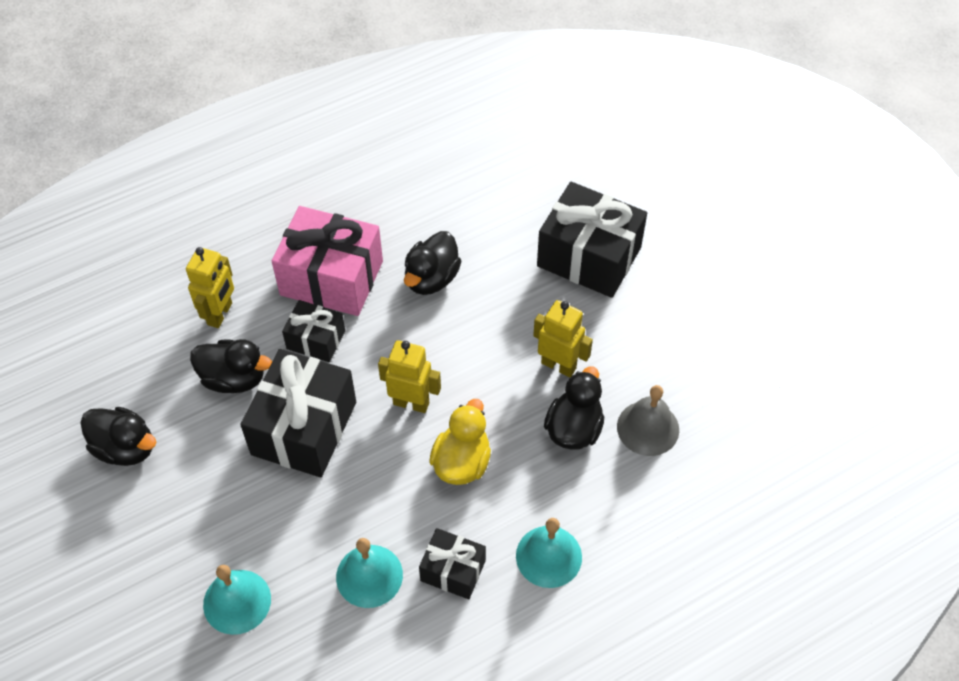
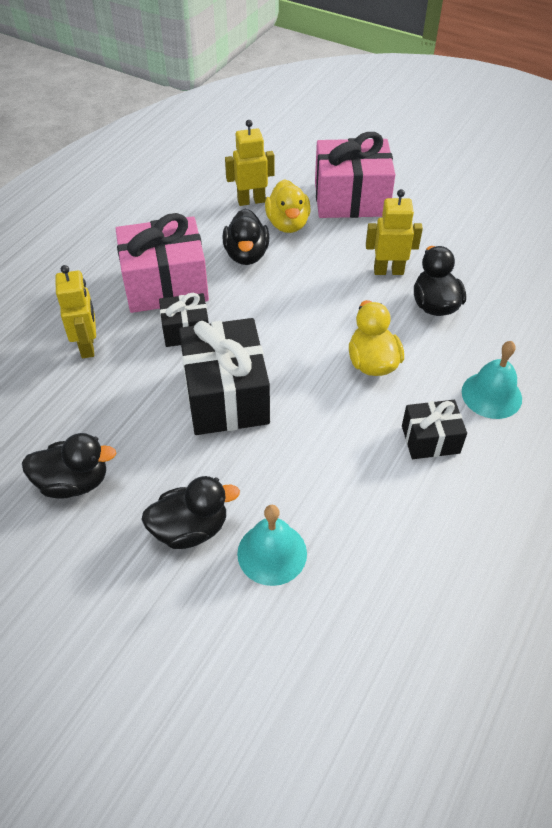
camera: 30 degrees left, 5 degrees down
(234, 378) = (136, 386): black duck -> black duck (190, 529)
(369, 575) = (368, 476): turquoise bell -> none
(411, 403) = (299, 340): yellow robot -> yellow robot (251, 201)
(499, 259) = (288, 224): none -> yellow duck
(589, 257) = (351, 199): black gift -> pink gift
(648, 428) = (484, 283): grey bell -> none

